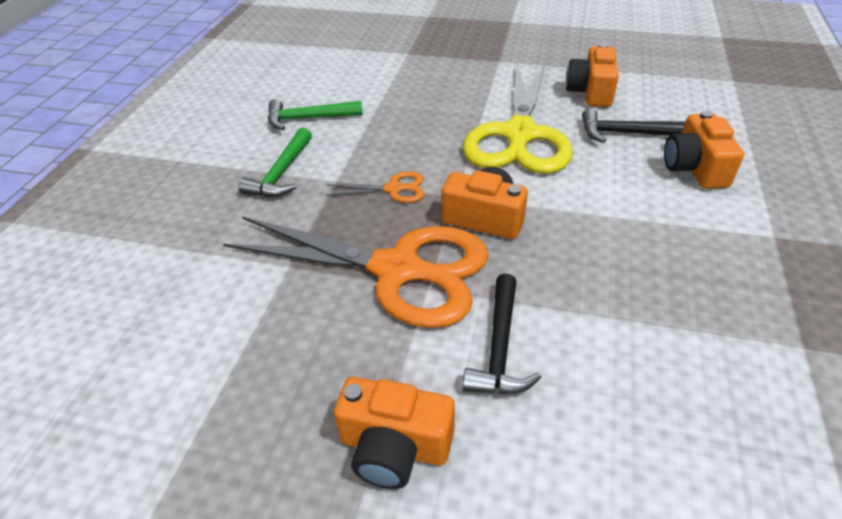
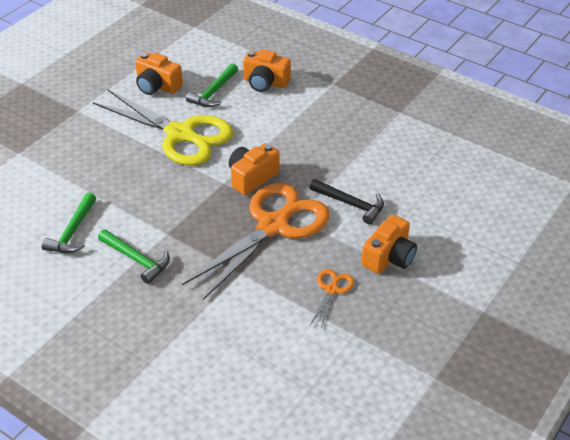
camera: 70 degrees left, 0 degrees up
(393, 189) = (196, 208): orange scissors -> orange scissors (332, 290)
(625, 133) = (213, 92): black hammer -> green hammer

